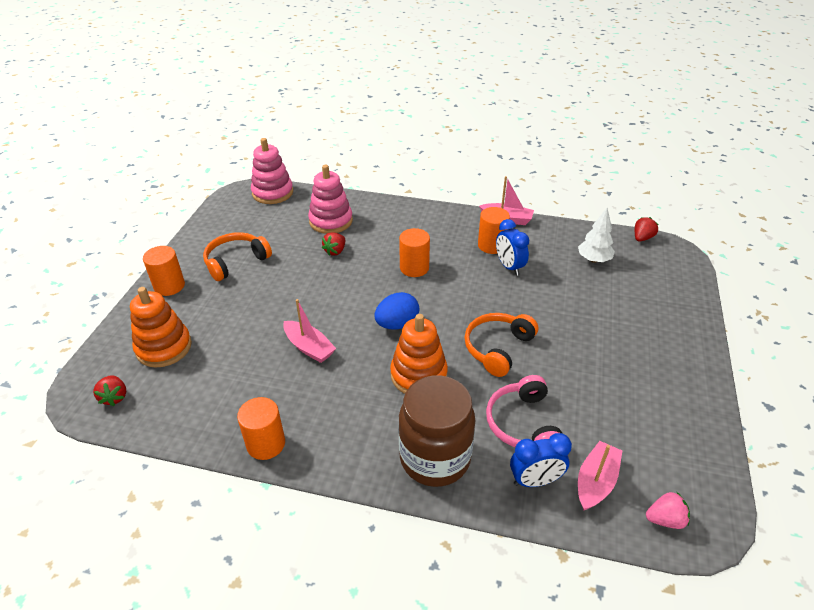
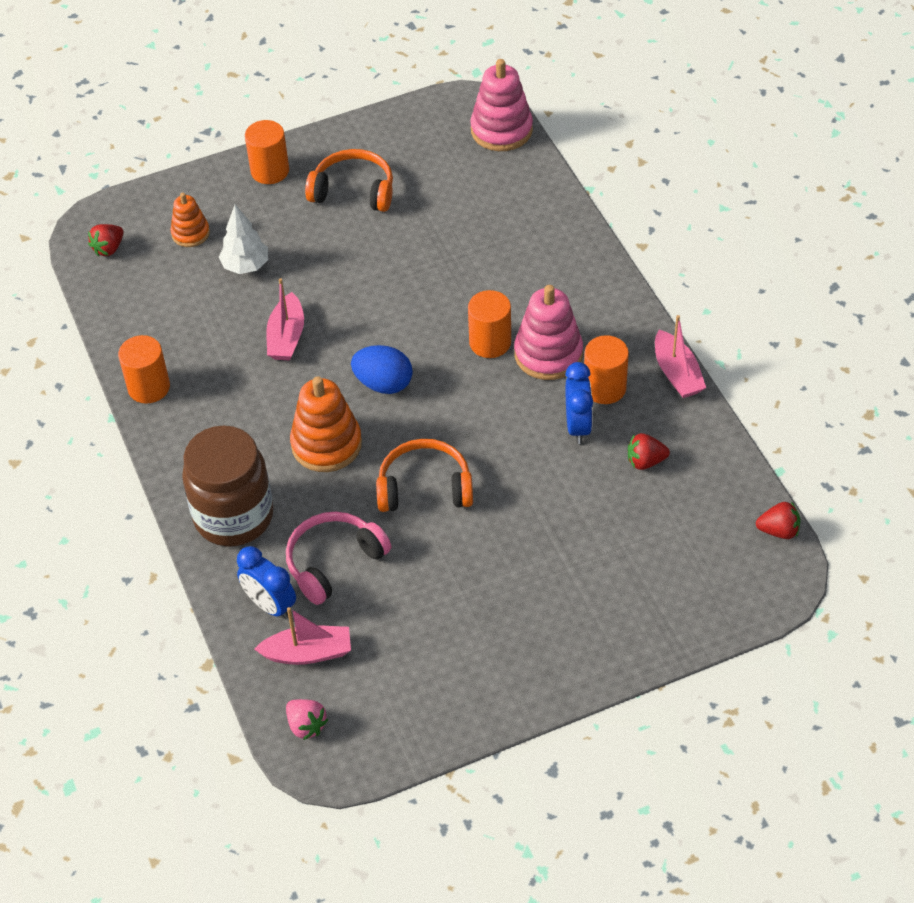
camera: 55 degrees right, 10 degrees up
(164, 347) = (190, 233): orange stacking toy -> orange stacking toy, size x0.59
(331, 221) = (501, 217): pink stacking toy -> pink stacking toy (548, 354)
(335, 251) = (451, 257): red strawberry -> red strawberry (645, 461)
(509, 267) = (578, 426): blue clock -> blue clock turned 150 degrees clockwise
(593, 260) = (675, 500): white tree -> white tree (246, 266)

